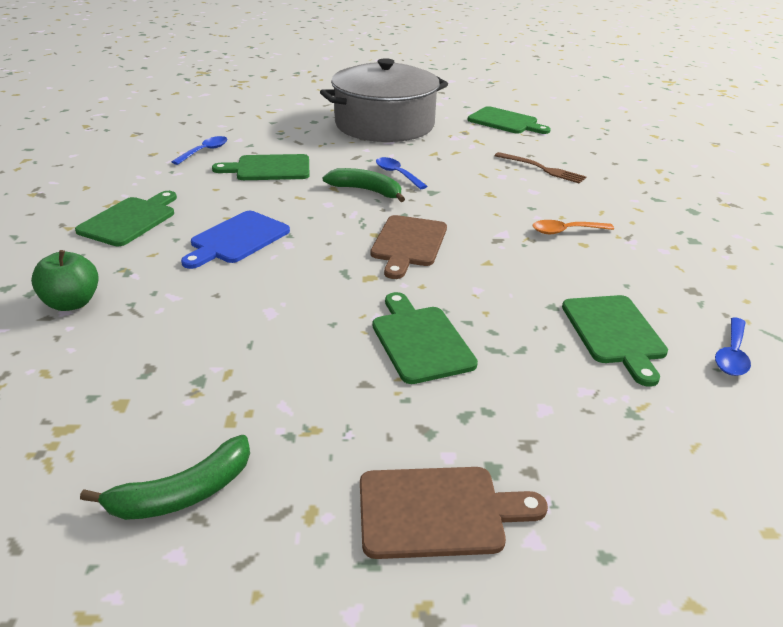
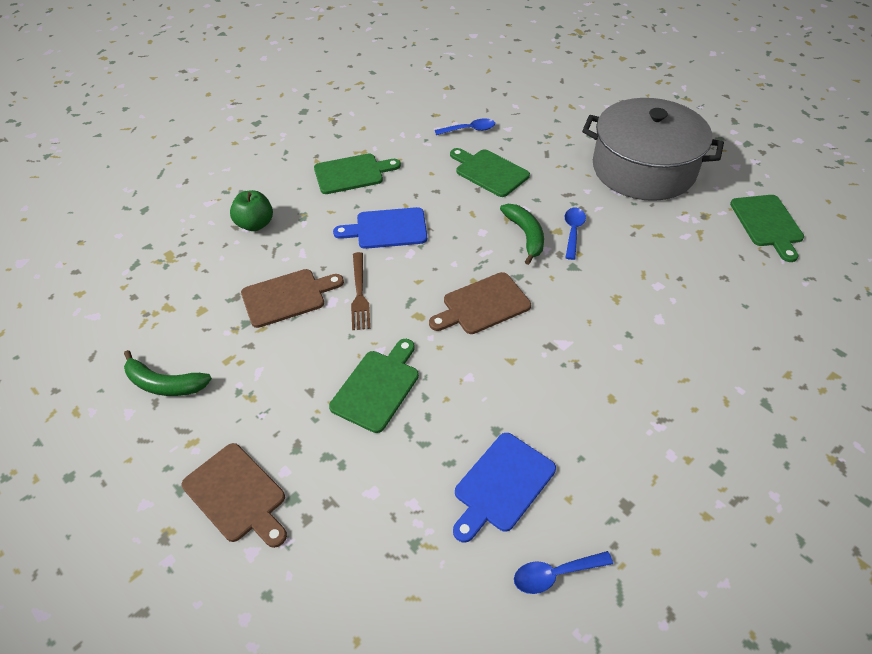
camera: 50 degrees right, 15 degrees up
(214, 334) = (287, 297): none -> brown cutting board
(542, 169) = (708, 300): brown fork -> brown fork (359, 294)
(565, 231) = (617, 376): orange spoon -> none
(615, 333) = (502, 485): green cutting board -> blue cutting board

